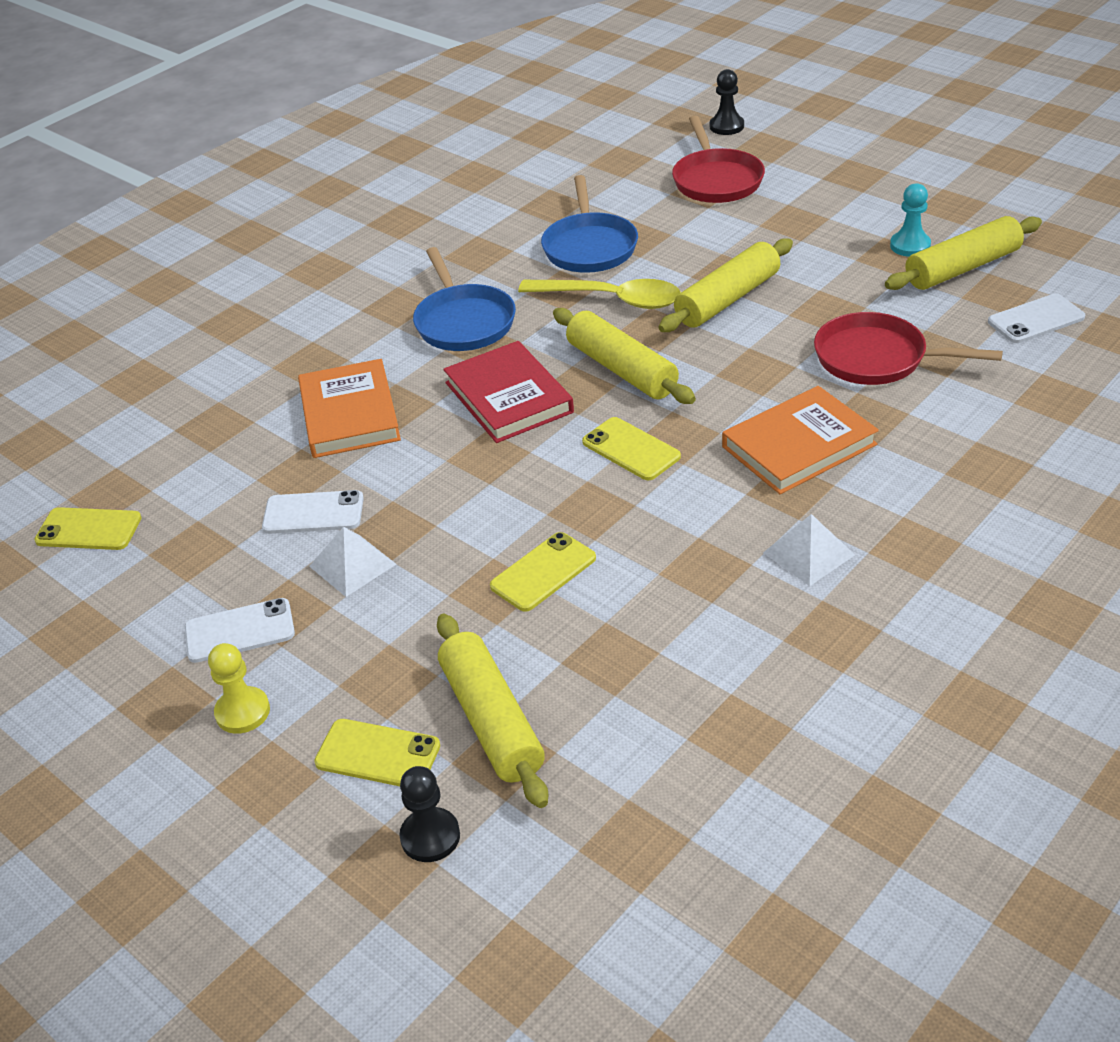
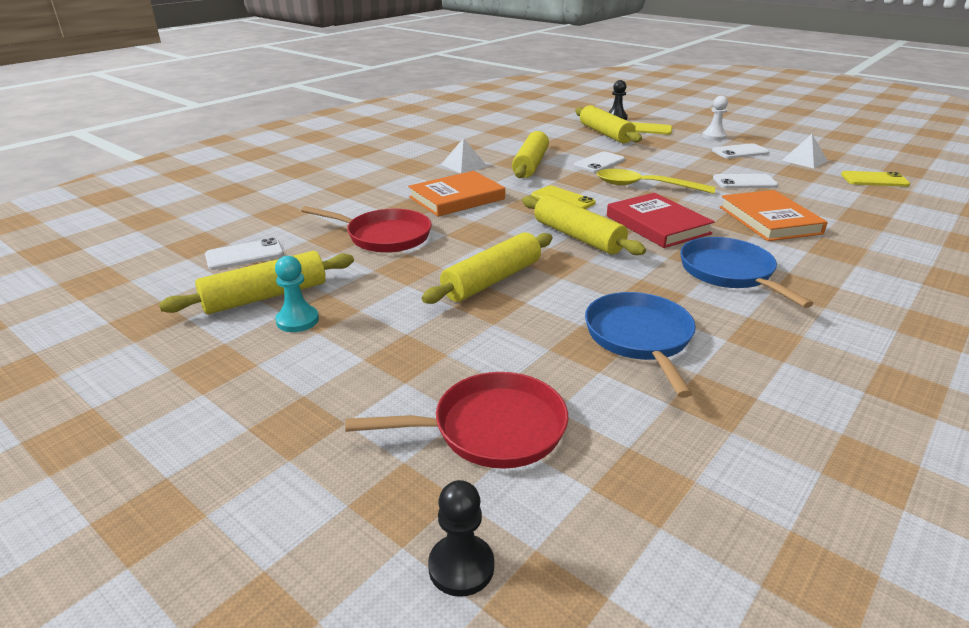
camera: 175 degrees right, 10 degrees down
(242, 712) = (714, 136): yellow pawn -> white pawn
(352, 565) = (703, 166): white pyramid -> white pyramid (804, 160)
(543, 572) = (599, 163): yellow phone -> white phone
(611, 299) = (600, 285): yellow spoon -> yellow spoon (645, 186)
(678, 560) = (531, 164): none -> yellow rolling pin
(716, 180) = (491, 429): red pan -> red pan turned 90 degrees clockwise

